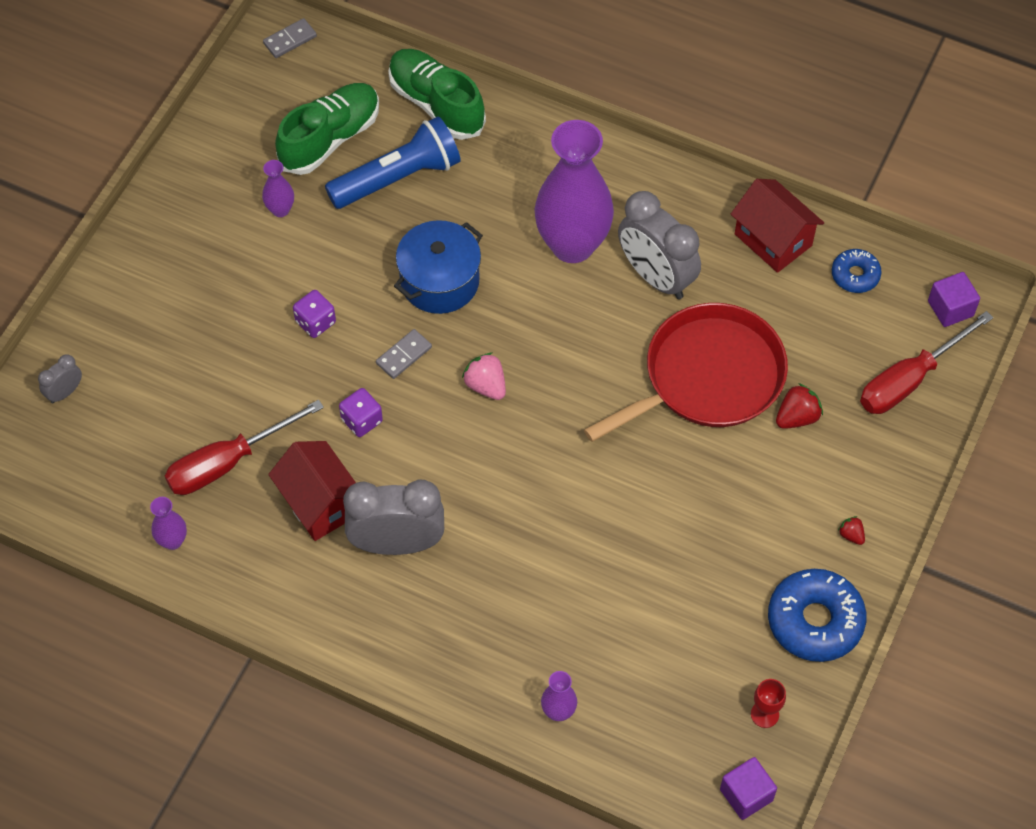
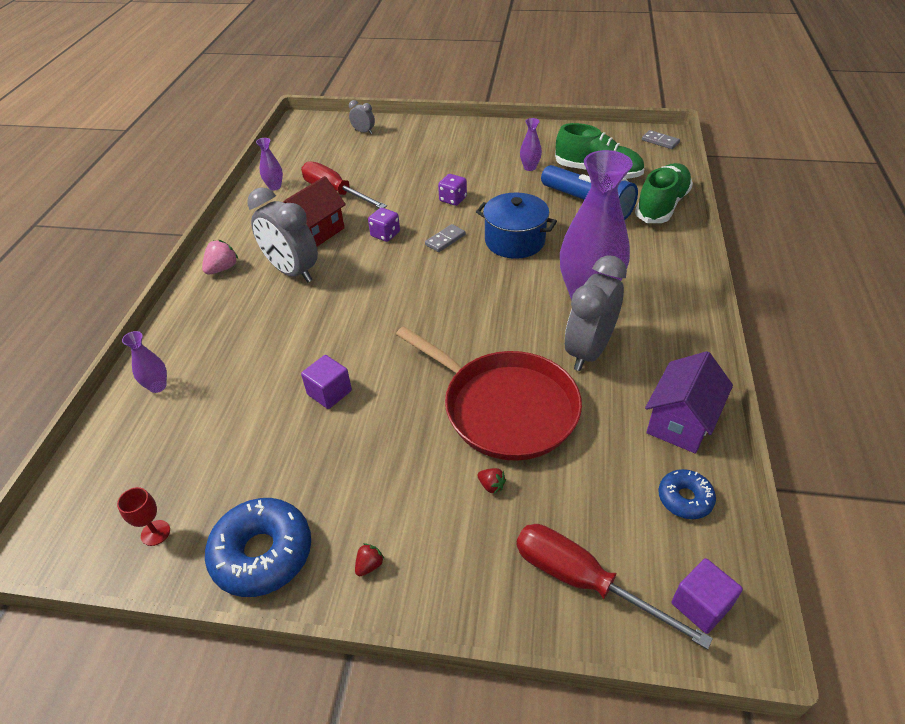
camera: 75 degrees right, 15 degrees down
(397, 543) = (292, 271): grey clock -> grey clock turned 150 degrees clockwise
(404, 355) = (445, 240): grey domino -> grey domino turned 75 degrees counterclockwise
(486, 385) = (437, 282): pink strawberry -> pink strawberry (222, 268)
(746, 795) = (69, 536): purple cube -> purple cube (329, 392)
(773, 240) = (681, 422): red house -> purple house
(797, 417) = (491, 486): red strawberry -> red strawberry, size x0.58

